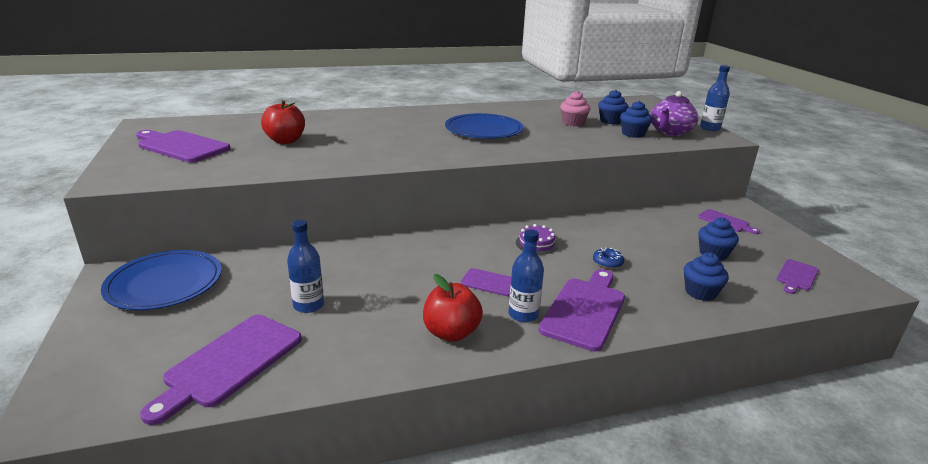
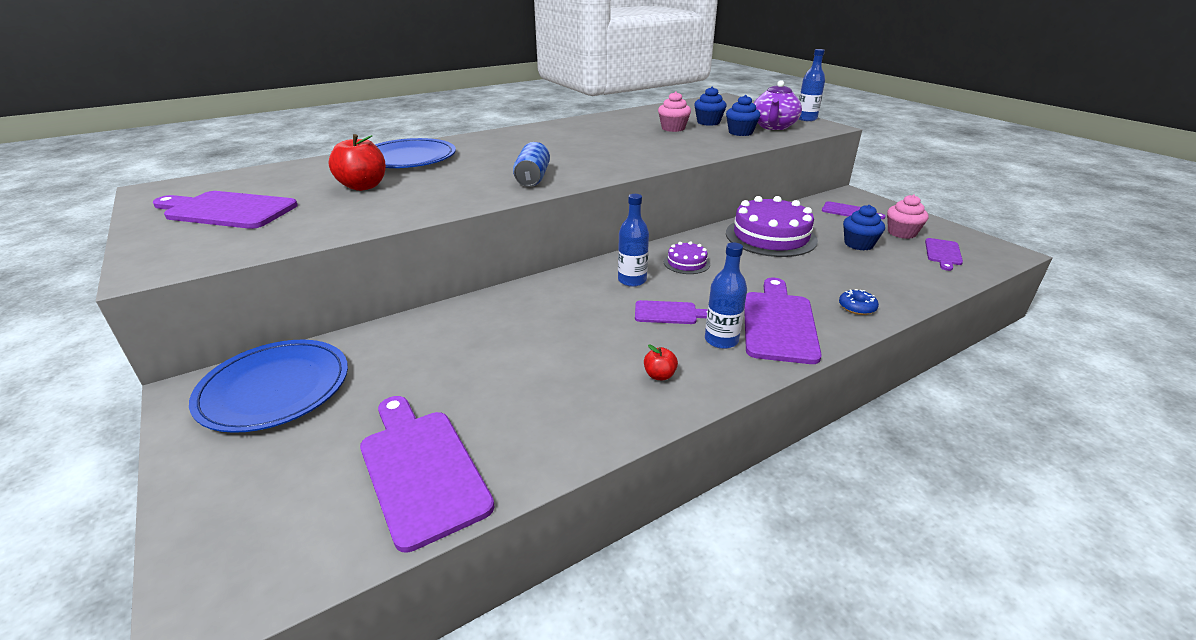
camera: 15 degrees left, 5 degrees up
(229, 363) = (421, 469): purple cutting board -> purple cutting board turned 135 degrees clockwise
(308, 305) = (478, 378): blue bottle -> blue bottle (632, 280)
(418, 151) = (532, 178): none -> blue can
(451, 332) = (659, 375): red apple -> red apple, size x0.50
(483, 130) = (586, 146): blue plate -> blue plate (408, 158)
(607, 262) = (768, 270): blue donut -> blue donut (857, 307)
(630, 233) = (770, 236): none -> purple cake
(700, 292) = (872, 284): blue cupcake -> none
(766, 250) = (901, 233): none -> pink cupcake

